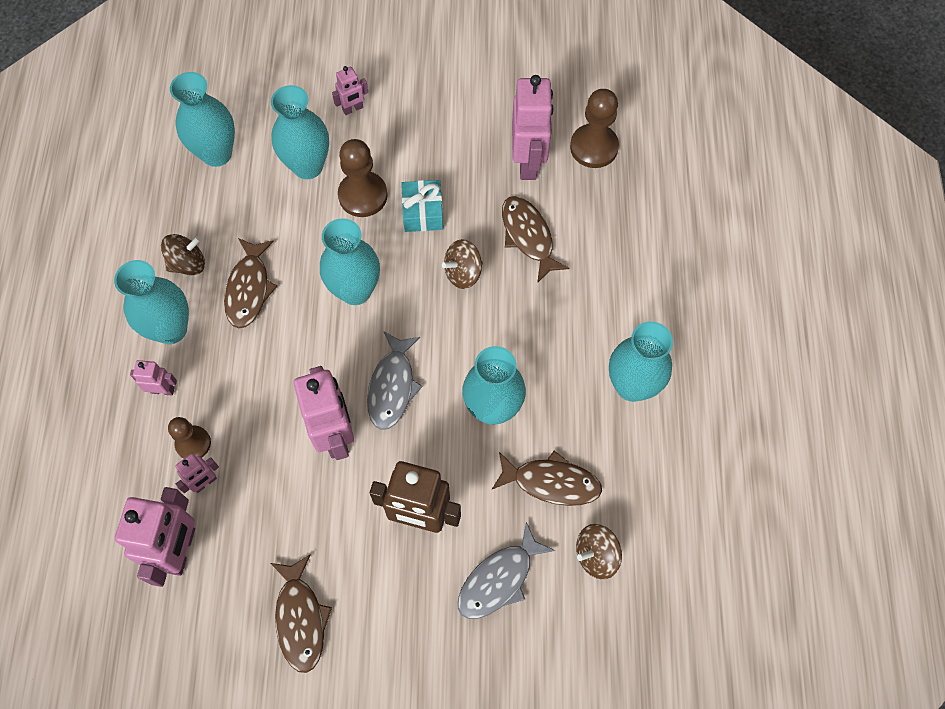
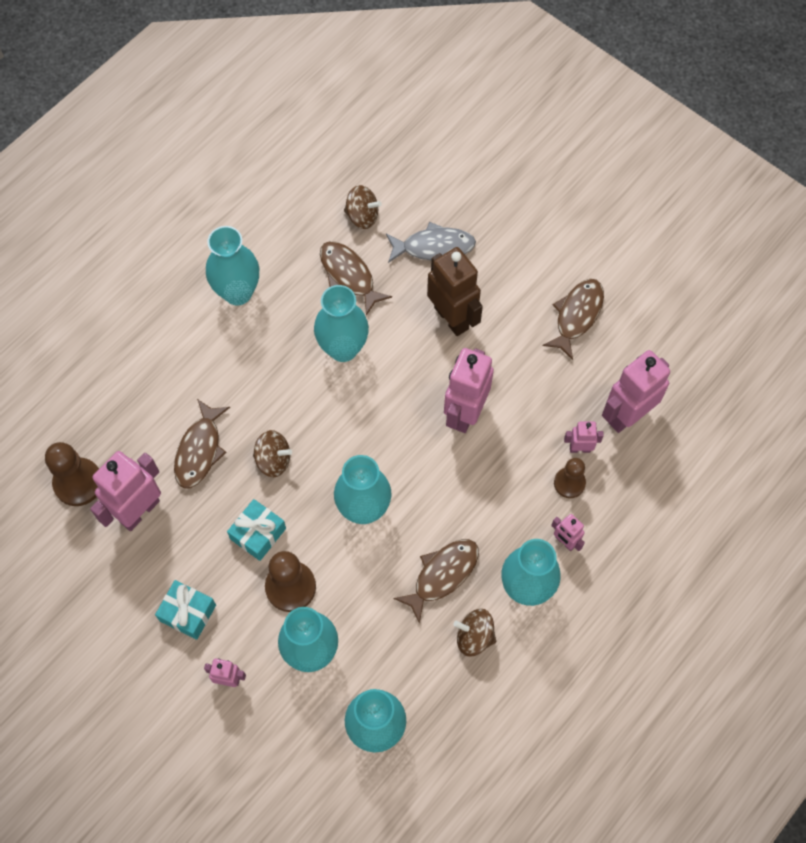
camera: 140 degrees left, 0 degrees up
(392, 386) = (397, 416): grey fish -> none
(423, 126) = (188, 613): none -> turquoise gift

